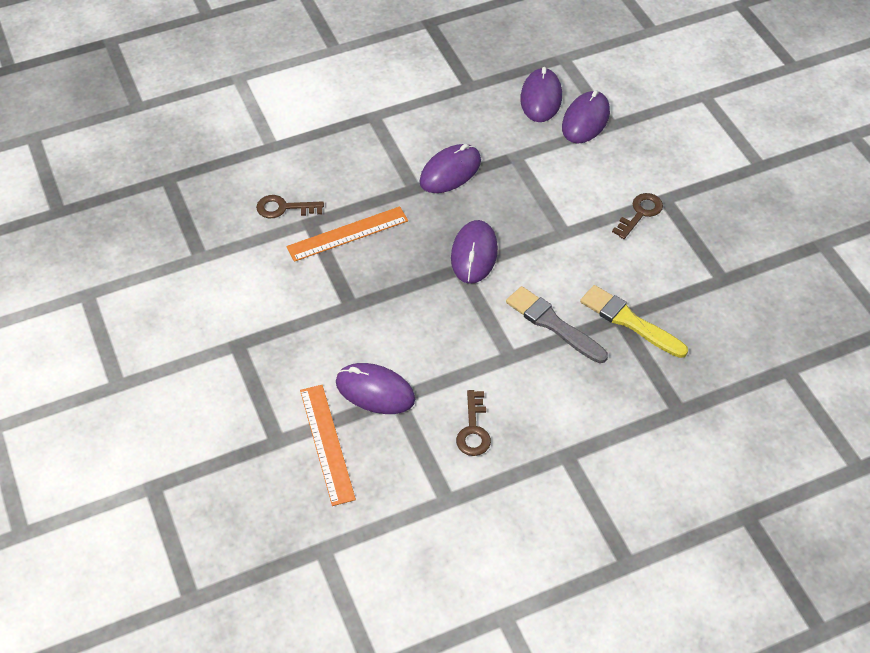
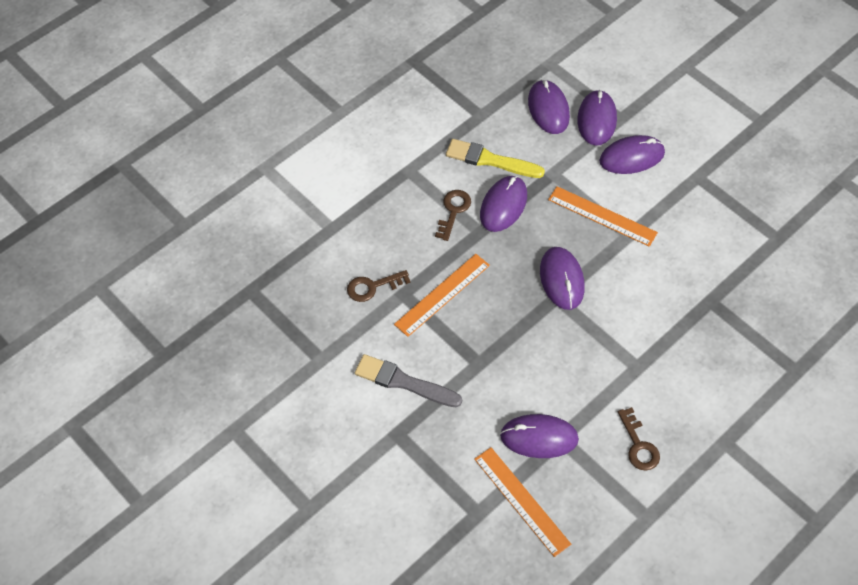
camera: 20 degrees left, 5 degrees up
(546, 208) = (602, 216): none -> orange ruler
(553, 324) = (659, 325): grey brush -> grey brush (403, 382)
(604, 163) = (631, 157): none -> purple mouse
(629, 321) = (720, 302): yellow brush -> yellow brush (490, 160)
(640, 213) = (683, 197): brown key -> brown key (453, 211)

